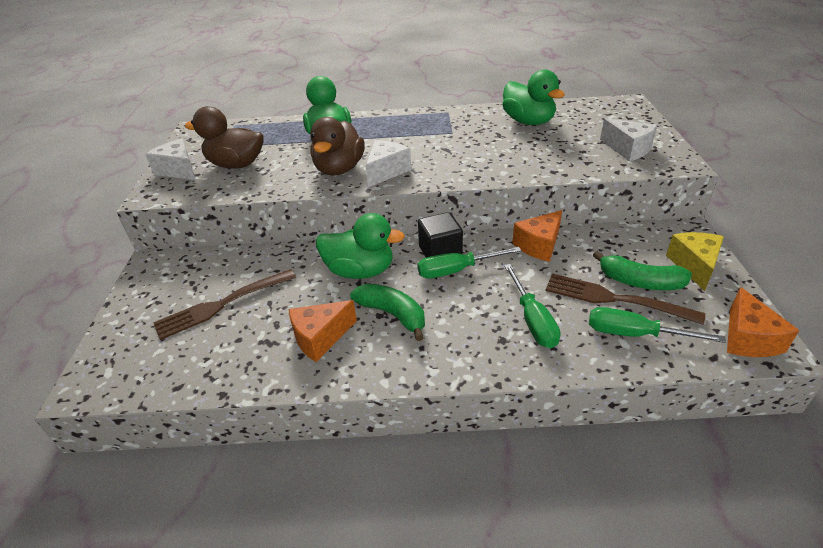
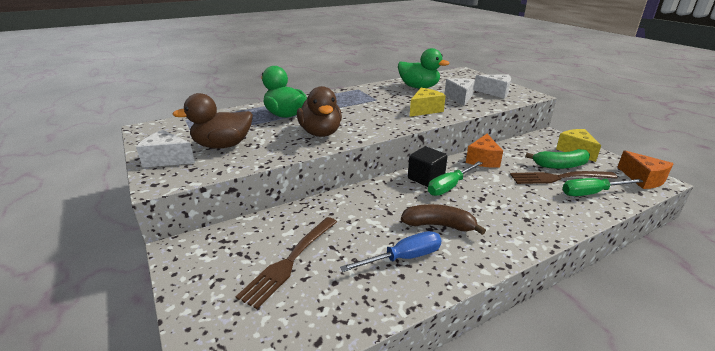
camera: 30 degrees left, 10 degrees down
(320, 338) = (403, 258): orange cheese -> blue screwdriver
(360, 271) = (382, 204): green duck -> none
(386, 171) = (359, 128): white cheese -> white cheese (460, 98)
(392, 314) = (439, 225): green banana -> brown banana
(493, 160) = (425, 110): none -> yellow cheese
(532, 320) = (530, 202): green screwdriver -> none

